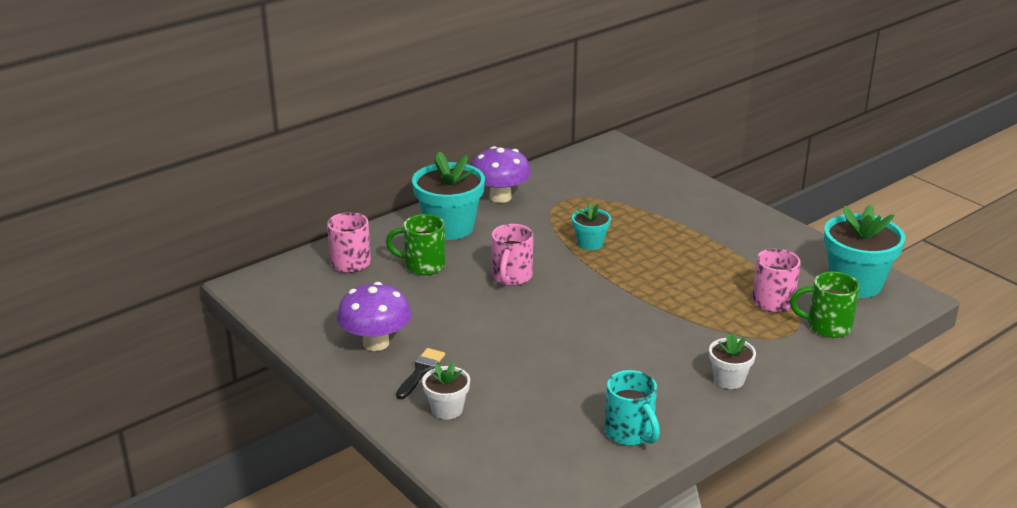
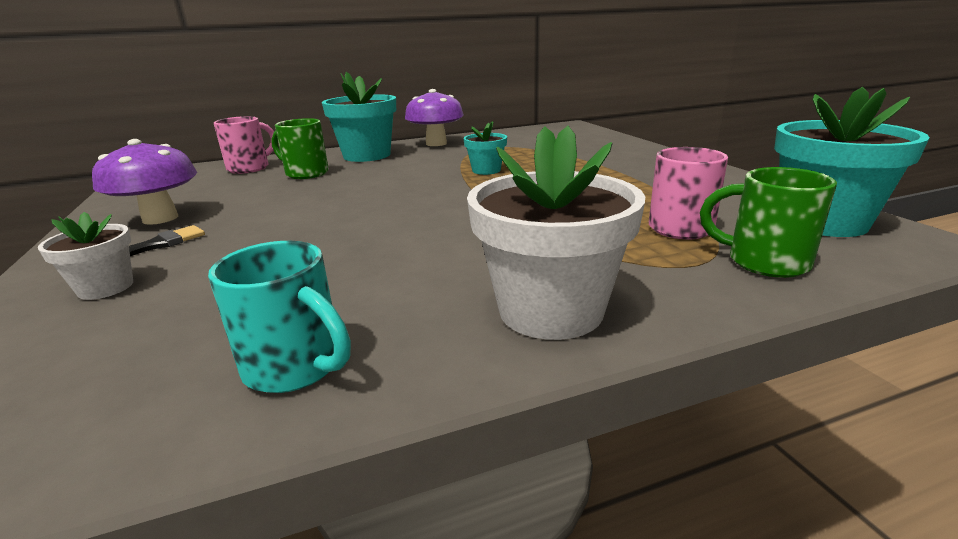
camera: 20 degrees right, 5 degrees down
(511, 277) = (375, 185): pink mug -> none
(630, 433) = (296, 367): turquoise mug -> turquoise mug turned 45 degrees counterclockwise
(729, 379) = (550, 310): white flower pot -> white flower pot, size x1.88

